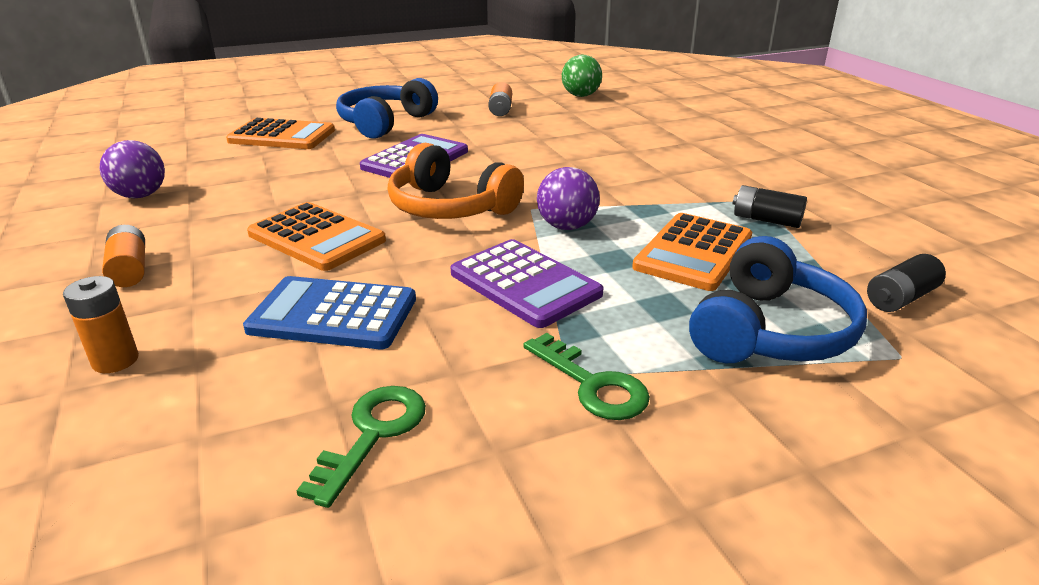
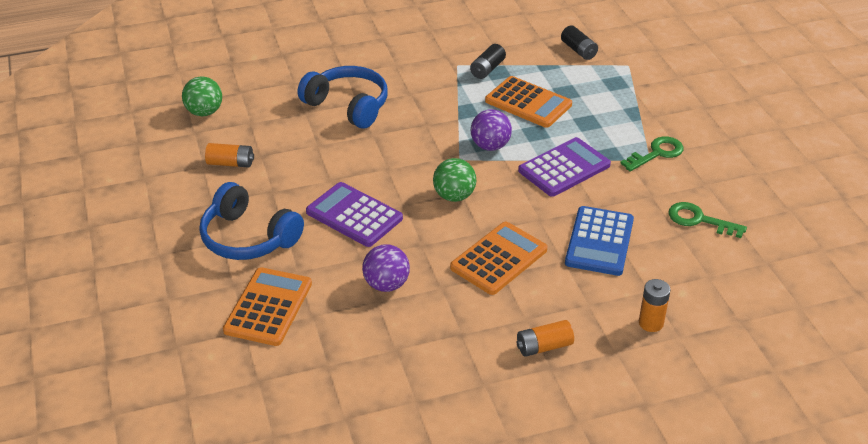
camera: 85 degrees left, 10 degrees up
(140, 196) = (409, 377): purple ball -> purple ball (386, 284)
(450, 207) = (454, 196): orange headphones -> green ball
(770, 331) = (610, 95): blue headphones -> blue headphones (348, 106)

